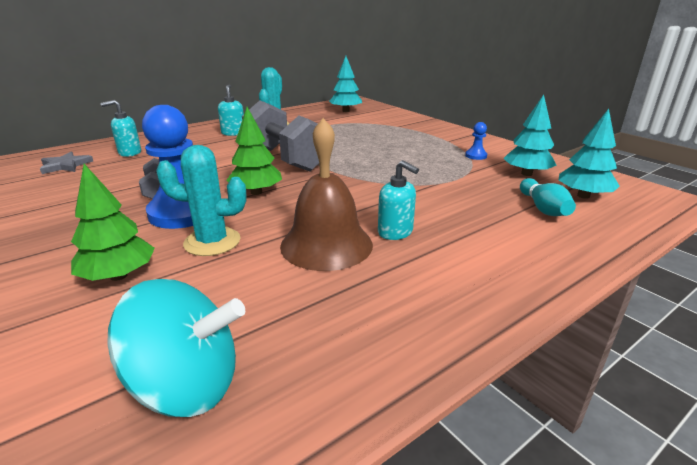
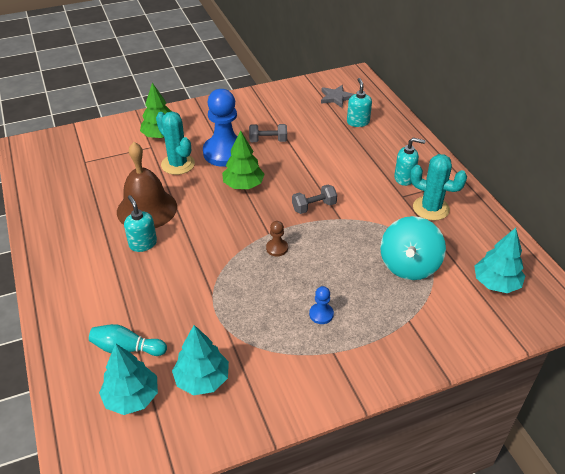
camera: 105 degrees right, 15 degrees up
(187, 385) = (69, 158): turquoise spinning top -> turquoise spinning top (409, 266)
(212, 242) = (178, 164): turquoise cactus -> turquoise cactus turned 60 degrees counterclockwise
(285, 158) = (314, 207): grey dumbbell -> grey dumbbell, size x0.45
(354, 166) = (277, 248): none -> brown pawn
(395, 232) = (143, 244): turquoise soap dispenser -> turquoise soap dispenser turned 90 degrees clockwise
(476, 156) = (271, 357): blue pawn -> blue pawn (321, 314)

